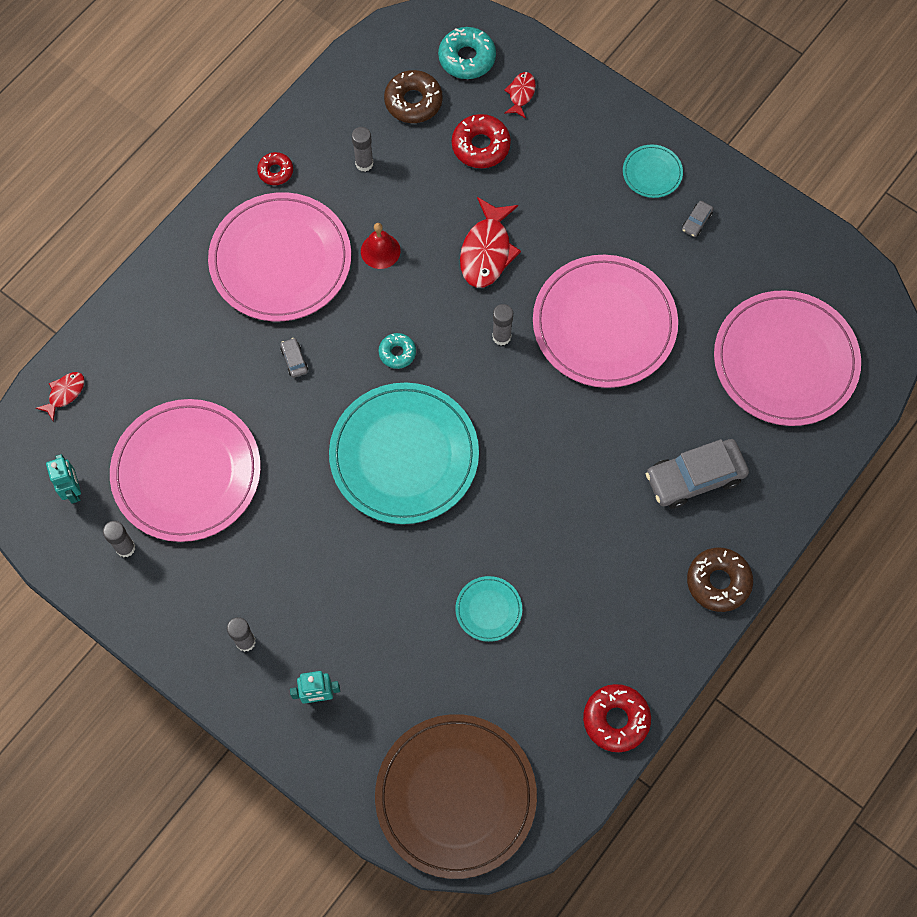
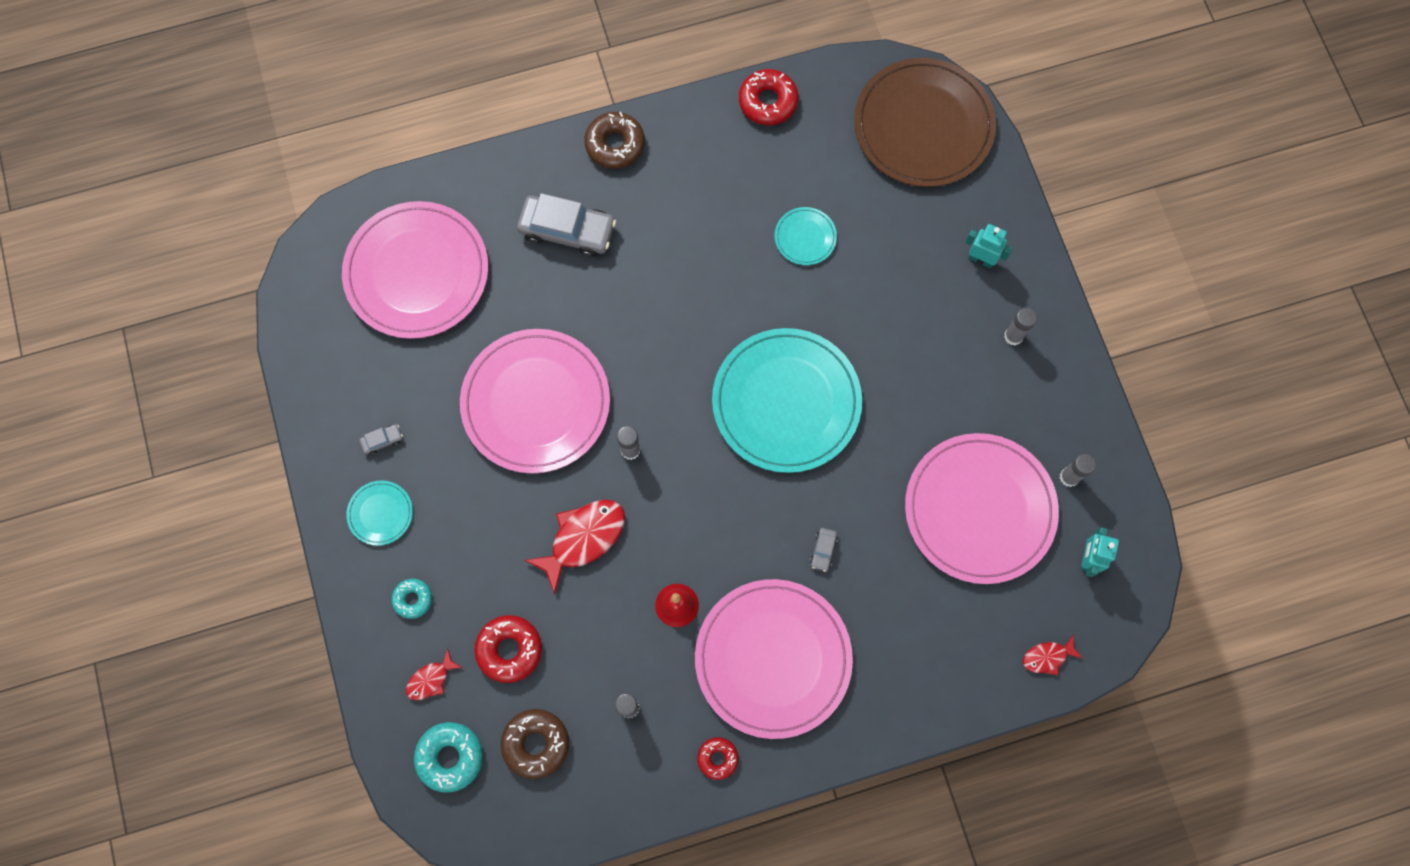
camera: 145 degrees left, 5 degrees up
(397, 353) = (729, 496): turquoise donut -> turquoise donut (413, 599)

